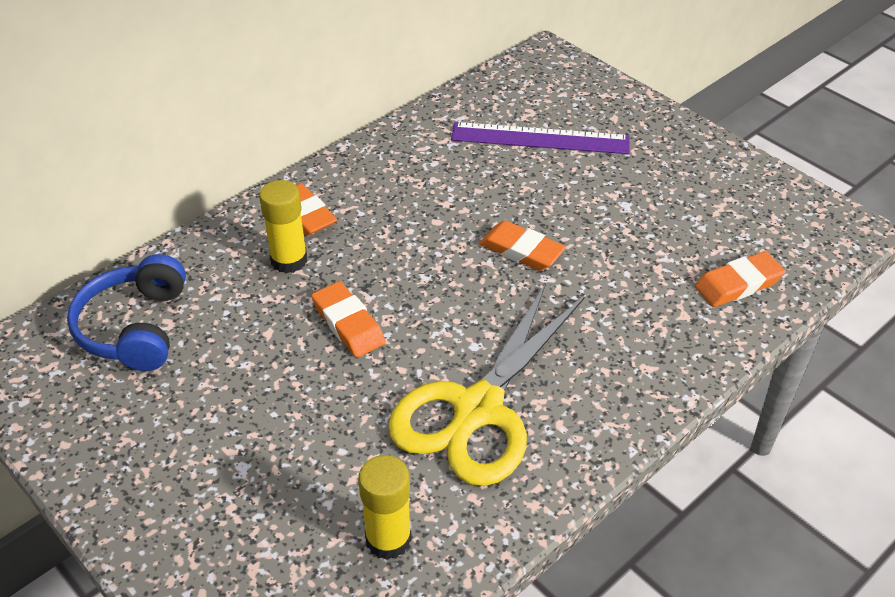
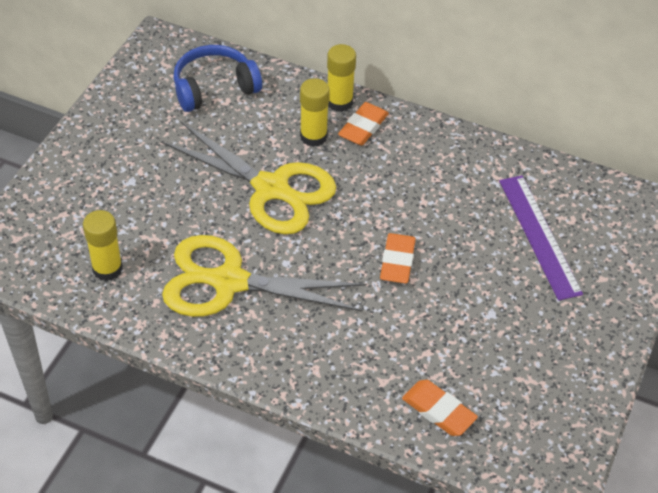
camera: 65 degrees right, 5 degrees up
(250, 221) = (339, 102): none -> yellow glue stick
(348, 324) = (271, 188): orange eraser -> yellow scissors

